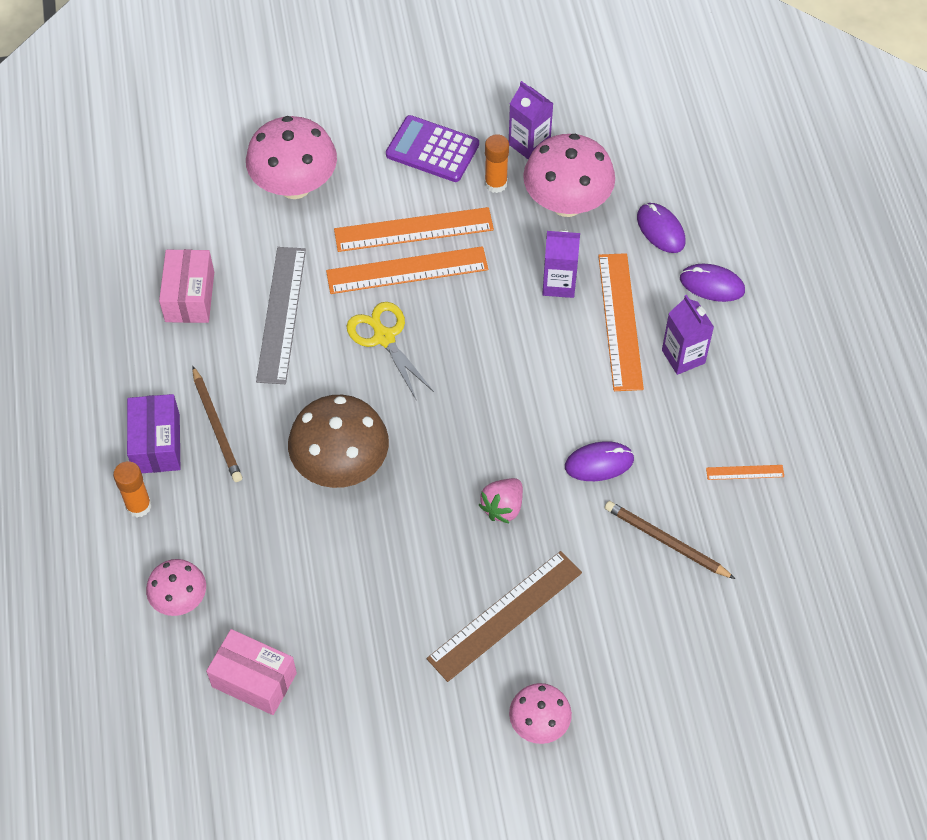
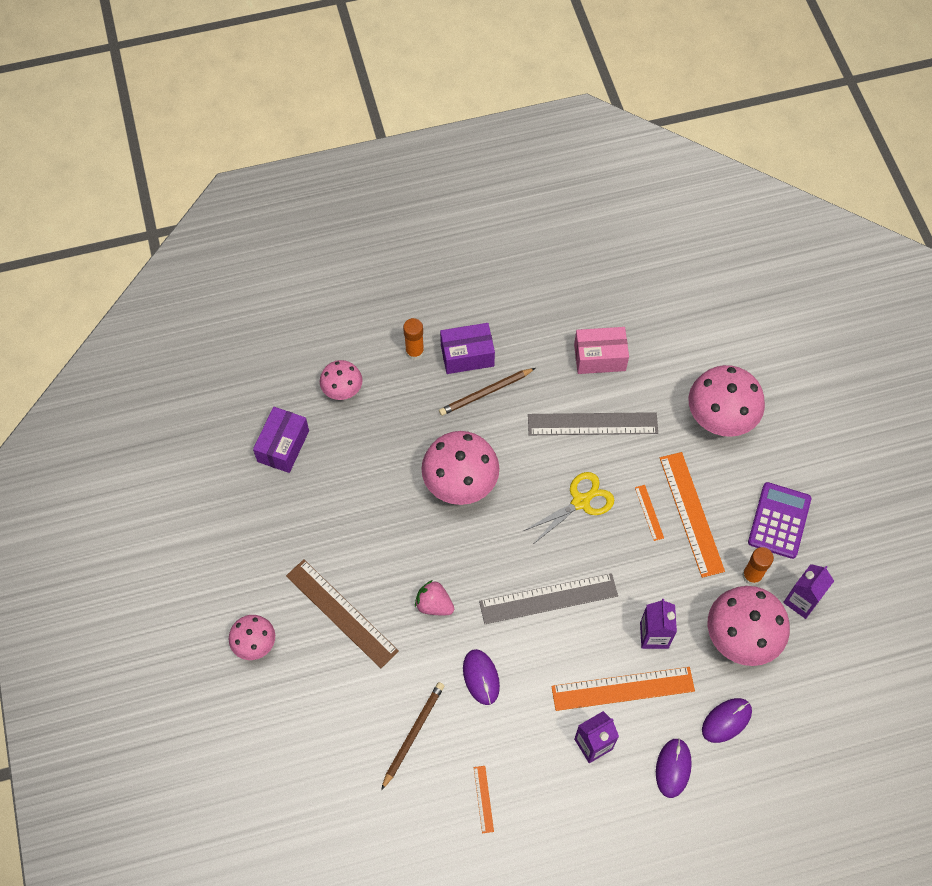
camera: 85 degrees right, 5 degrees up
(254, 680) = (283, 446): pink box -> purple box
(341, 466) = (460, 483): brown mushroom -> pink mushroom
(407, 270) = (649, 512): orange ruler -> orange ruler, size x0.45
(506, 383) = (548, 599): none -> grey ruler

